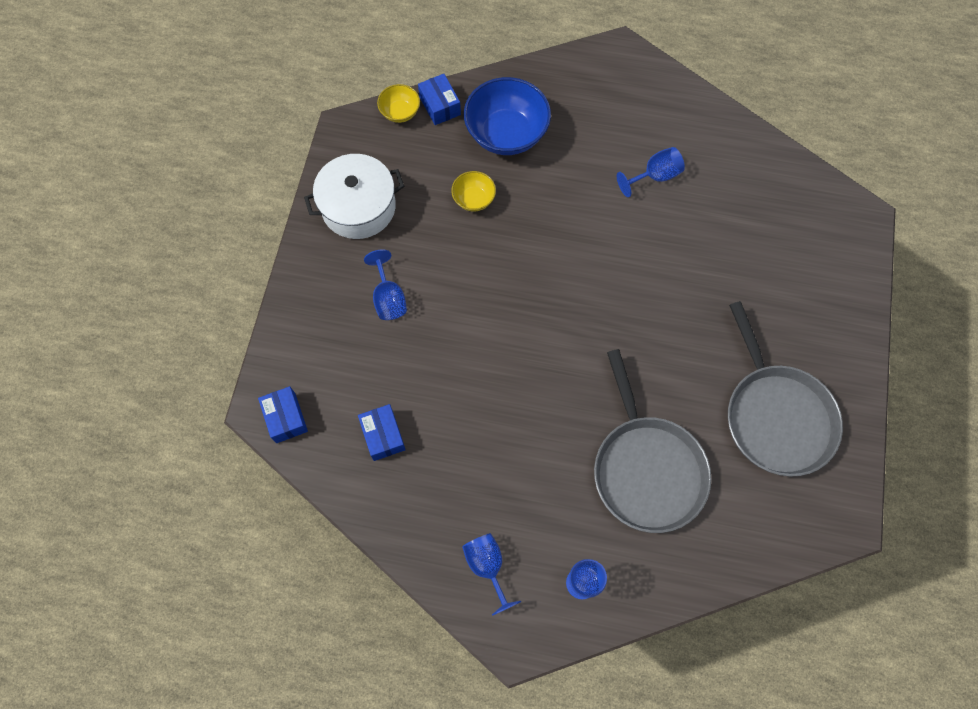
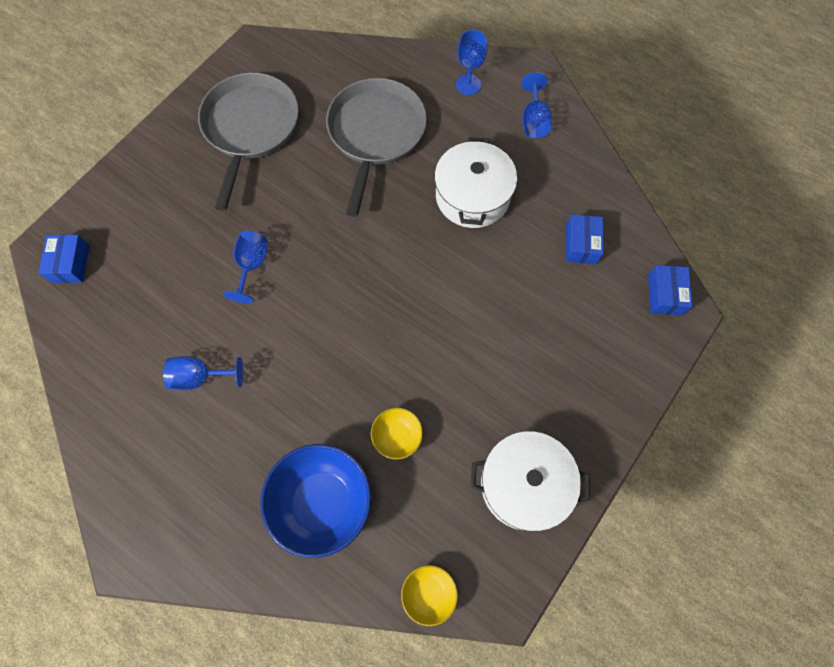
camera: 155 degrees left, 0 degrees up
(388, 298) = (530, 366): blue goblet -> blue goblet (251, 265)
(440, 106) = (378, 580): blue box -> blue box (70, 264)
(511, 441) = (472, 196): none -> white pot

